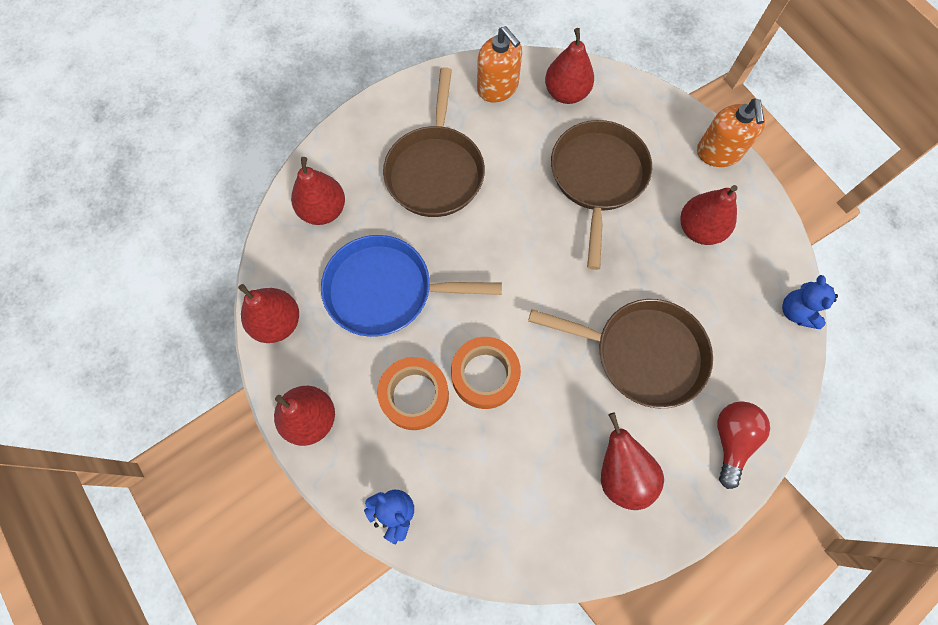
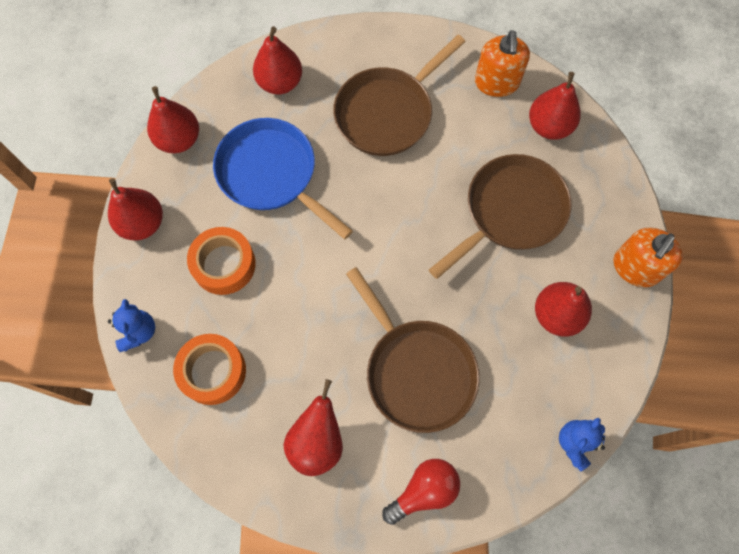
camera: 40 degrees right, 0 degrees up
(485, 375) = (285, 290): orange tape -> orange tape (212, 371)

